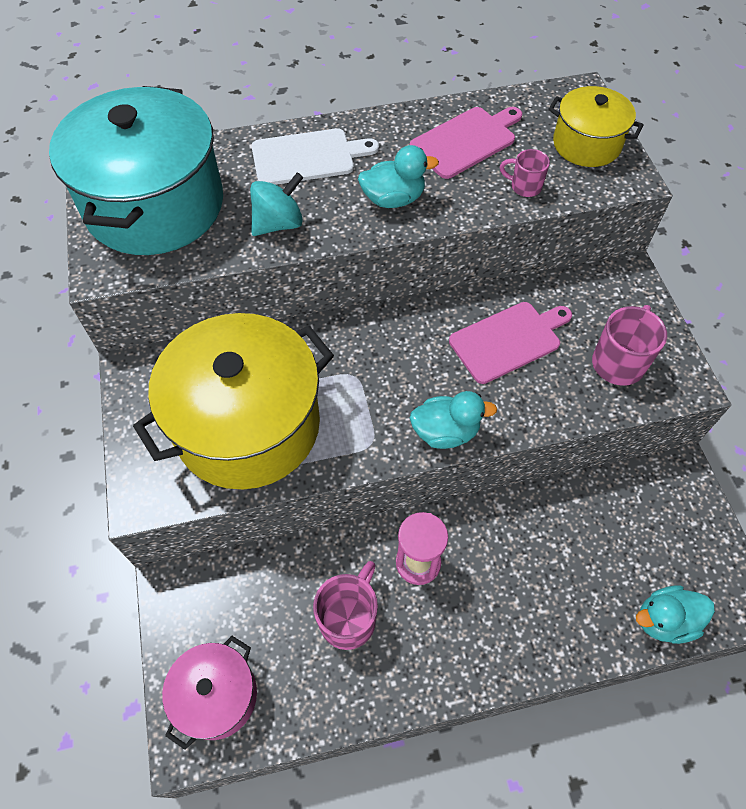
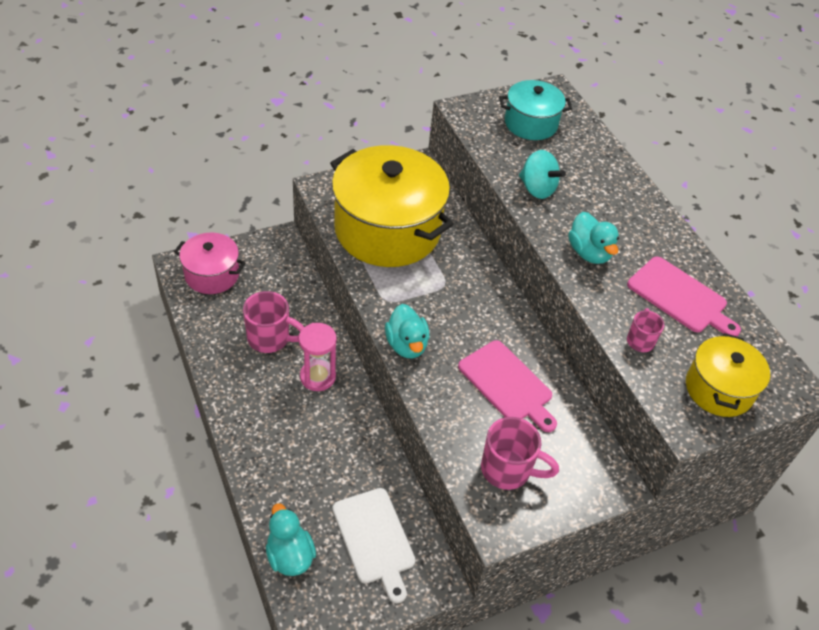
camera: 75 degrees right, 10 degrees down
(155, 205) = (531, 123): turquoise pot -> turquoise pot, size x0.52
(307, 157) = (614, 197): white cutting board -> white cutting board (375, 539)

